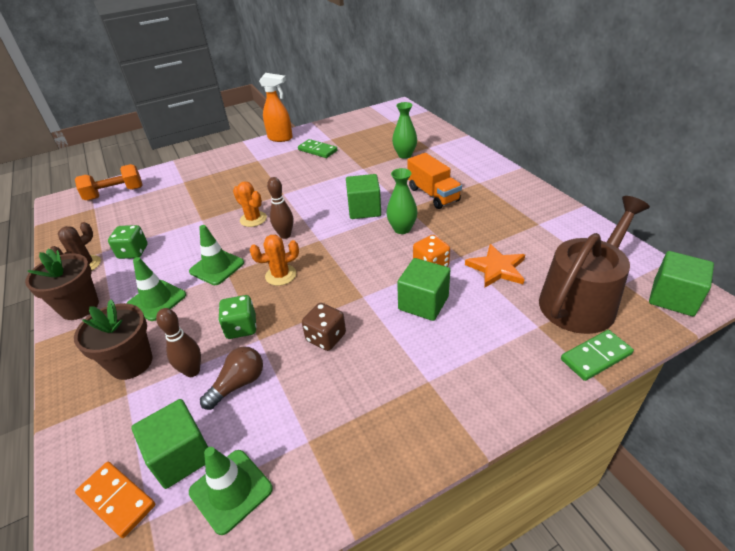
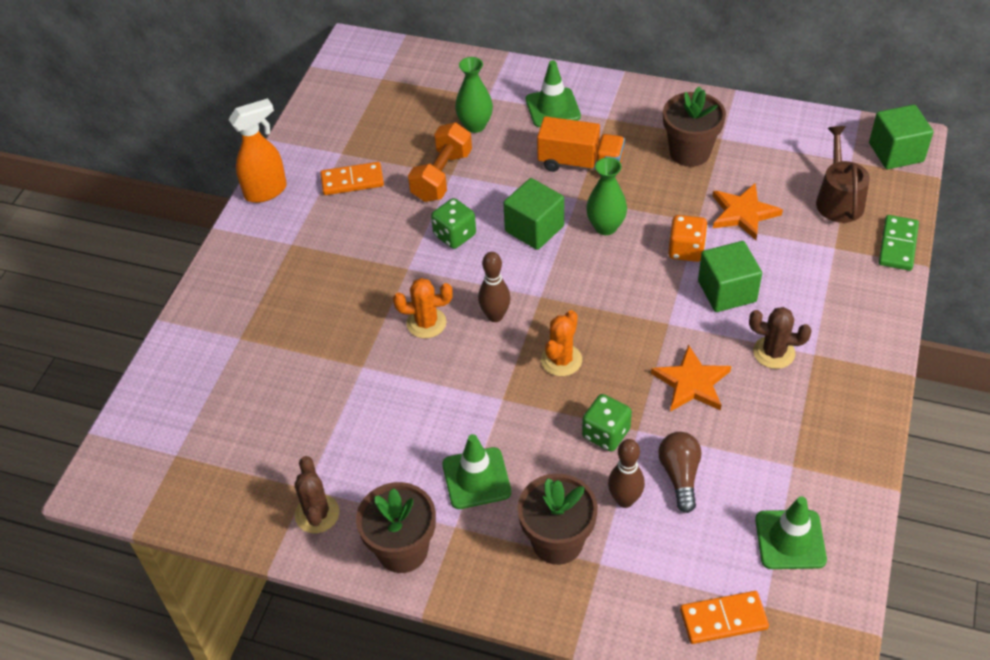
camera: 45 degrees left, 10 degrees up
(115, 193) = (167, 418): orange dumbbell -> orange dumbbell (442, 176)
(133, 252) = (349, 459): green dice -> green dice (454, 235)
(181, 456) = (721, 555): green cube -> none
(217, 267) = (480, 401): green traffic cone -> green traffic cone (553, 108)
(317, 150) = (352, 181): green domino -> orange domino
(326, 337) = (691, 383): brown dice -> orange star
(401, 359) = (774, 352): none -> brown cactus
(506, 220) = (689, 152): none -> brown flower pot
(581, 300) = (838, 200): brown watering can -> brown watering can, size x0.61

